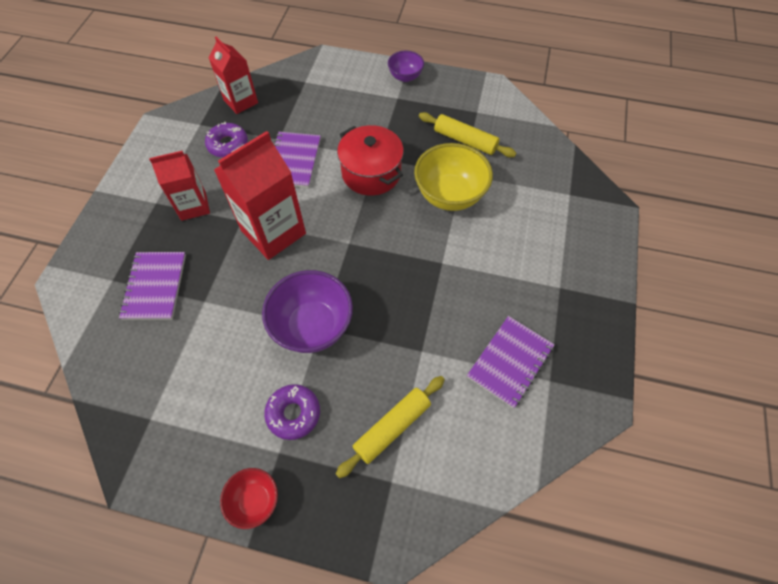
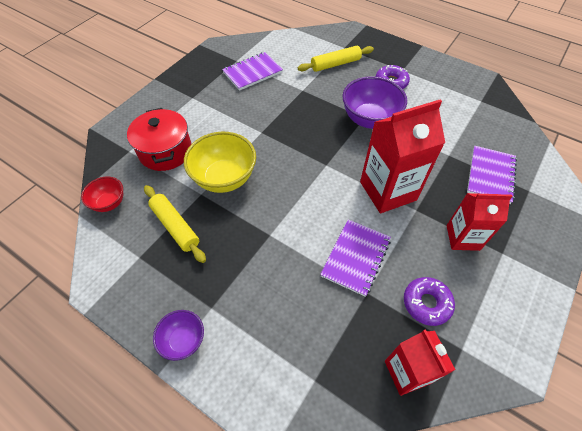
camera: 160 degrees left, 5 degrees down
(255, 500) = (417, 57): red bowl -> red bowl (109, 203)
(371, 173) = (283, 220): red pot -> red pot (165, 151)

